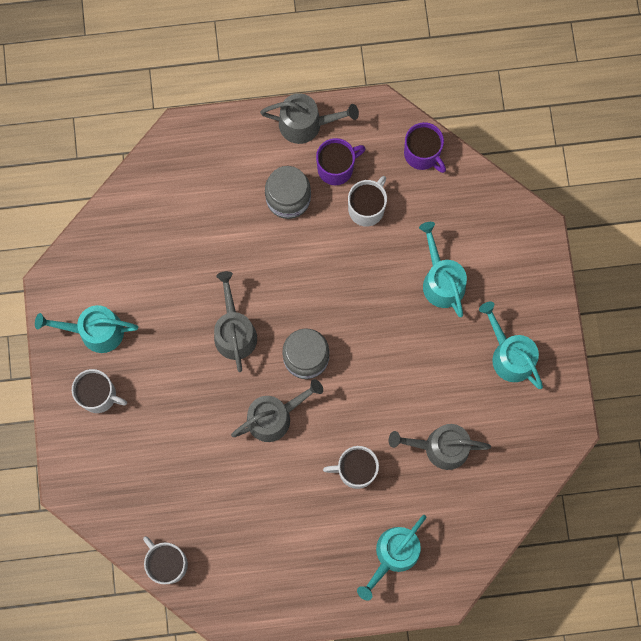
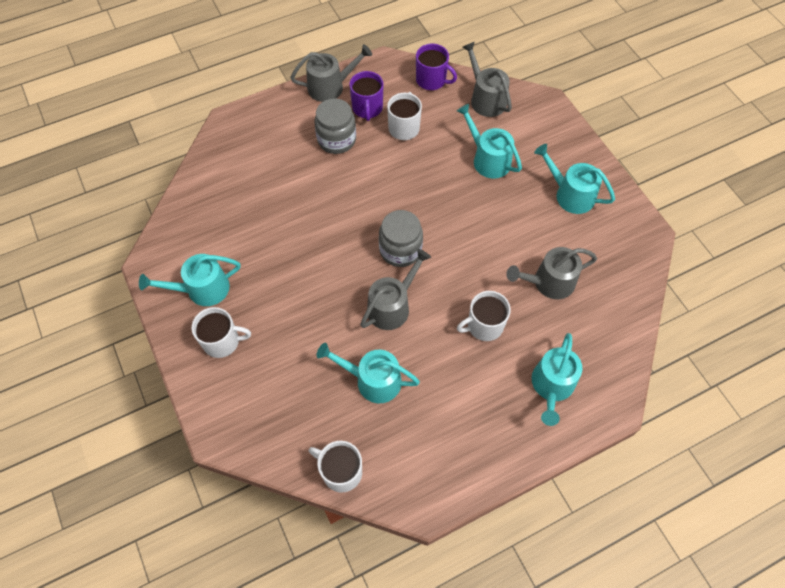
camera: 20 degrees left, 15 degrees down
(227, 487) = (373, 380): none -> turquoise watering can
(234, 332) = (329, 250): grey watering can -> grey watering can (486, 99)
(336, 168) = (367, 108): purple mug -> purple mug turned 135 degrees clockwise

